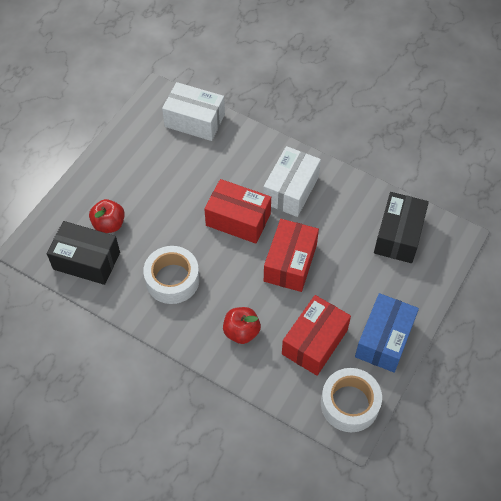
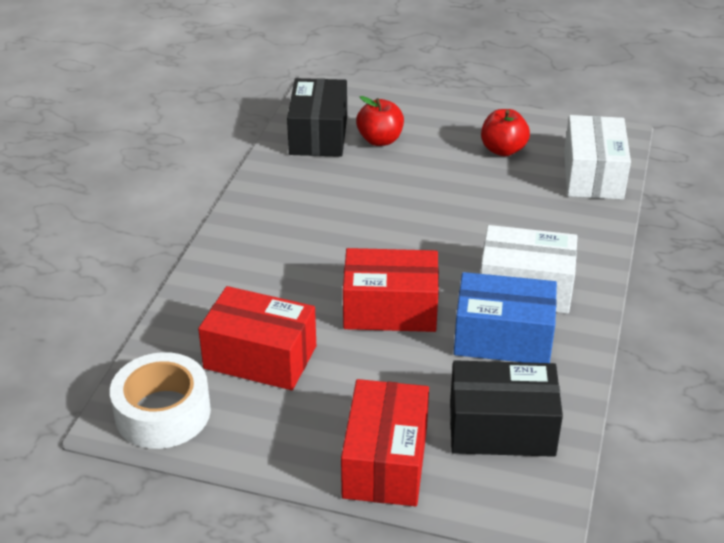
camera: 75 degrees right, 20 degrees down
(172, 279) = (317, 205): white tape -> none
(238, 219) = (442, 245): red box -> red box (385, 461)
(241, 332) = (255, 281): red apple -> red apple (503, 150)
(384, 339) = (288, 437): blue box -> blue box (503, 338)

